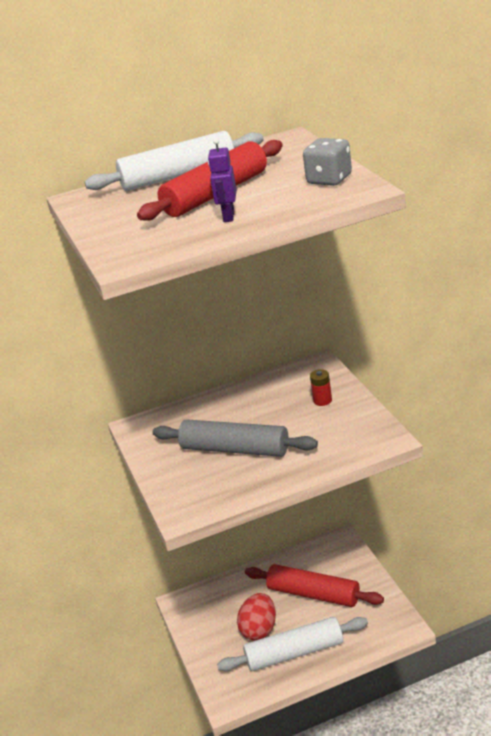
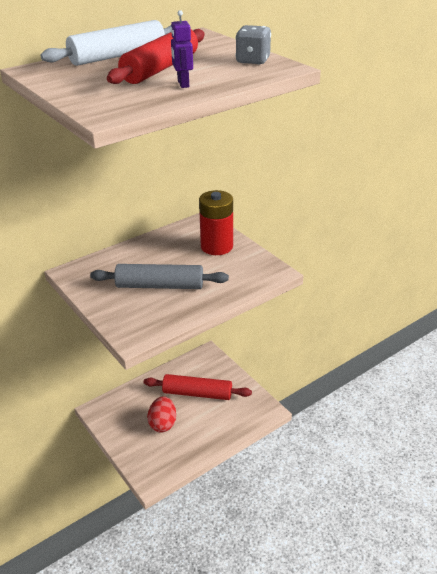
camera: 20 degrees left, 5 degrees up
(294, 653) = (194, 438): white rolling pin -> none
(322, 400) = (216, 246): red battery -> red battery, size x2.26

